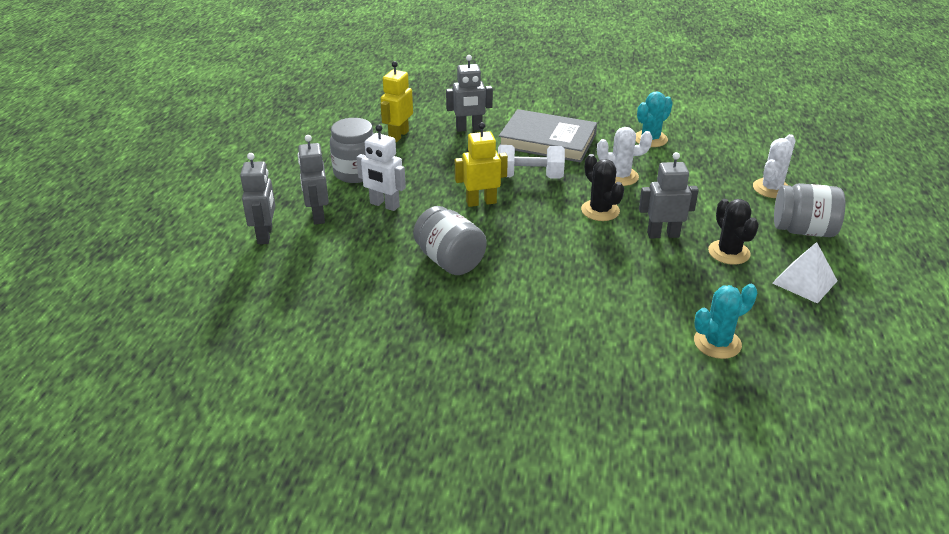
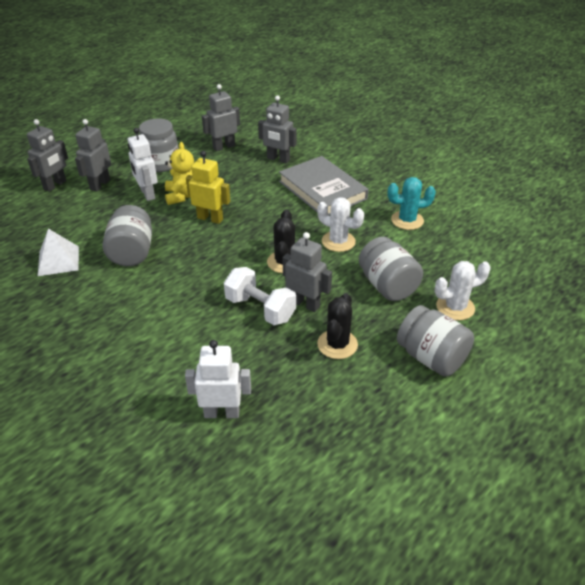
camera: 35 degrees right, 5 degrees up
(398, 135) = (224, 147): yellow robot -> grey robot
(423, 193) = (182, 196): none -> yellow teddy bear
(529, 177) = (269, 213): white dumbbell -> white dumbbell (260, 309)
(704, 194) = (387, 286): none -> grey jar
(717, 343) = (222, 413): turquoise cactus -> white robot
(804, 282) = (366, 402): white pyramid -> white pyramid (58, 261)

